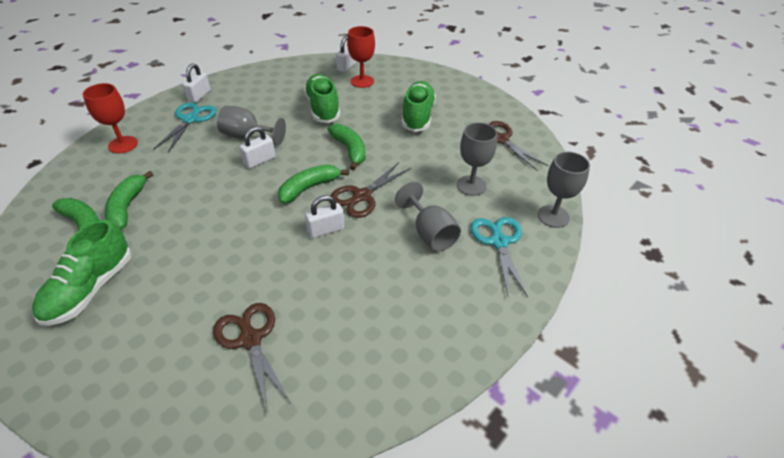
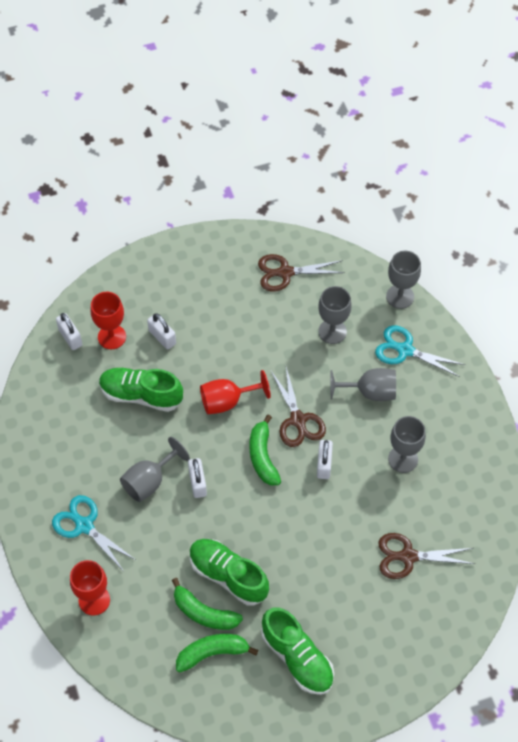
camera: 60 degrees left, 15 degrees up
(199, 96) = (39, 505): white padlock -> white padlock (162, 337)
(350, 150) = (227, 401): green banana -> red goblet
(371, 288) = (403, 459): none -> grey goblet
(417, 116) = (208, 318): green shoe -> green shoe (228, 575)

